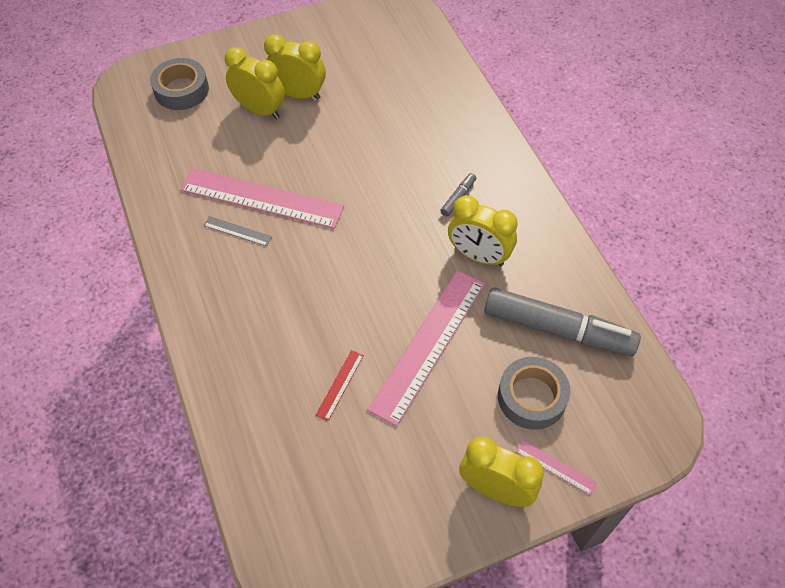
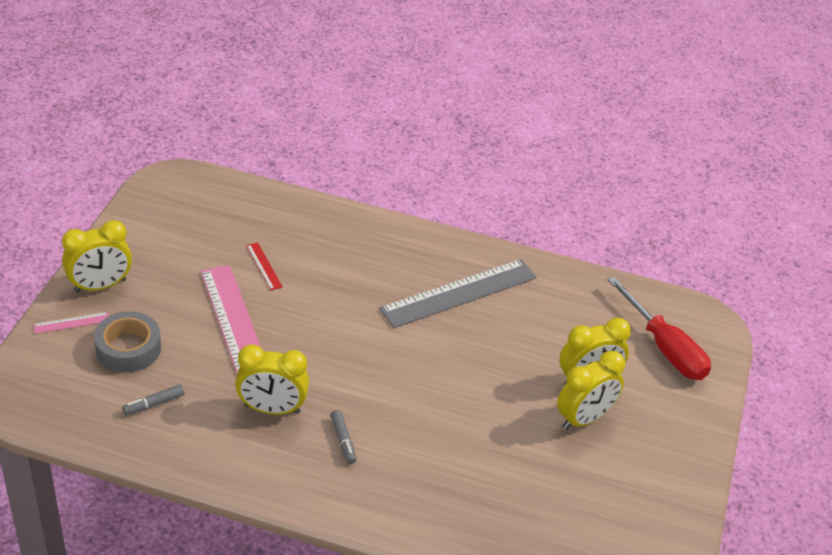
camera: 125 degrees right, 15 degrees down
(181, 90) = (664, 347): grey tape -> red screwdriver
(237, 231) = (459, 293): grey ruler -> grey ruler, size x2.39
(262, 198) = (478, 324): pink ruler -> none
(478, 256) = (272, 409): yellow clock -> yellow clock turned 150 degrees counterclockwise
(558, 329) = (154, 404): grey marker -> grey marker, size x0.41

